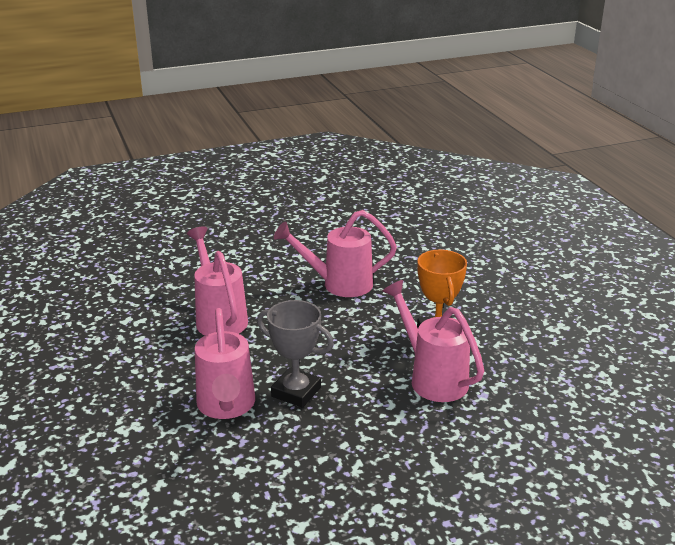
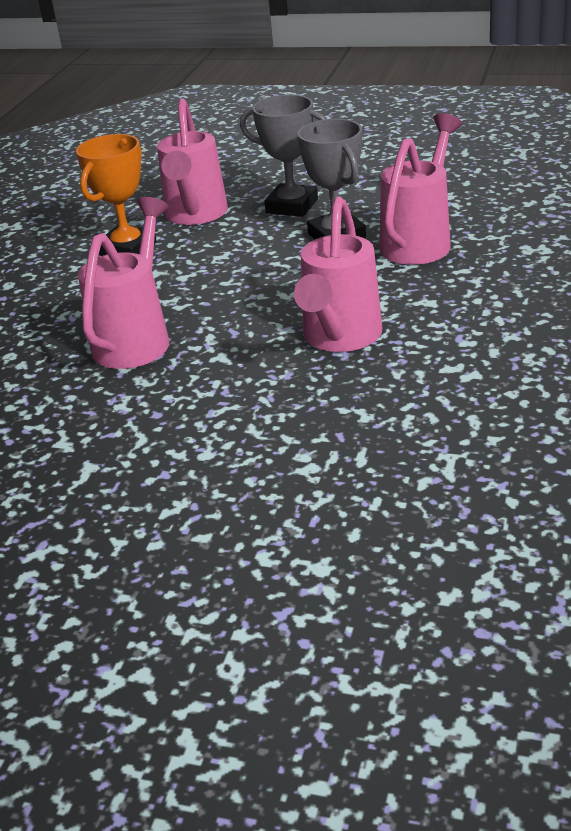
camera: 140 degrees left, 5 degrees up
(338, 284) = (137, 338): pink watering can -> pink watering can turned 105 degrees counterclockwise
(366, 412) = (292, 206): none -> grey trophy

